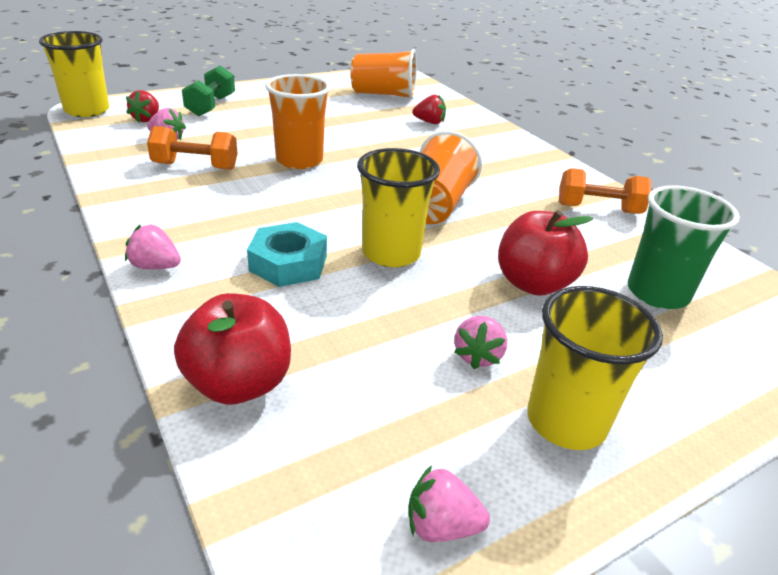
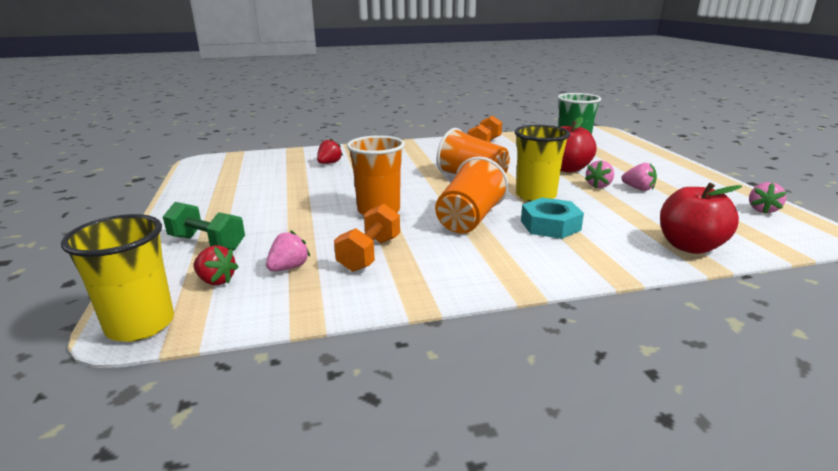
camera: 70 degrees left, 10 degrees down
(155, 266) = (558, 273): pink strawberry -> pink strawberry (599, 186)
(384, 94) = (254, 170): orange cup -> orange cup (469, 219)
(566, 421) = (680, 180): yellow cup -> none

